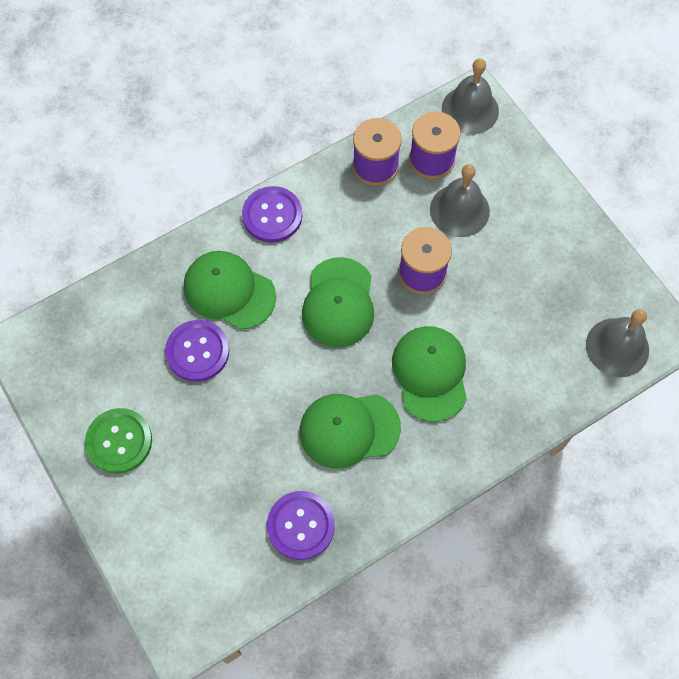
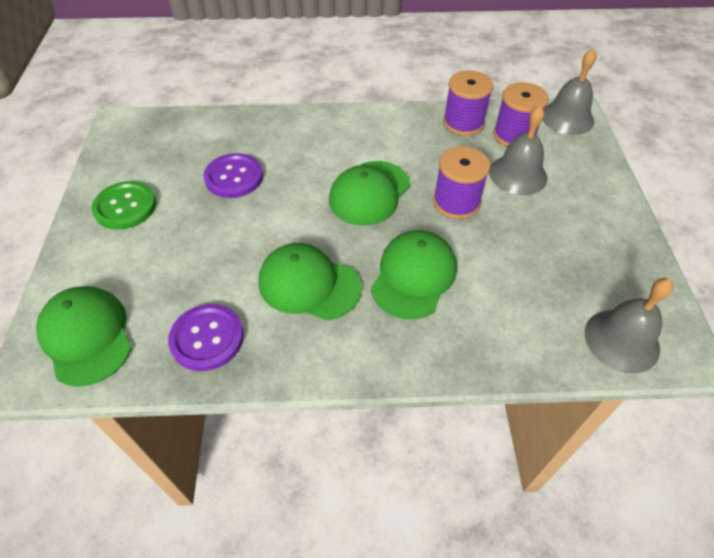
camera: 30 degrees right, 15 degrees down
(229, 291) = (289, 151): green cap -> green cap (87, 336)
(272, 215) = (359, 121): purple button -> none

